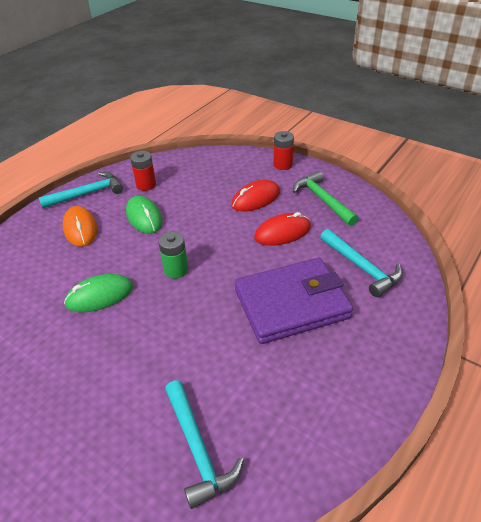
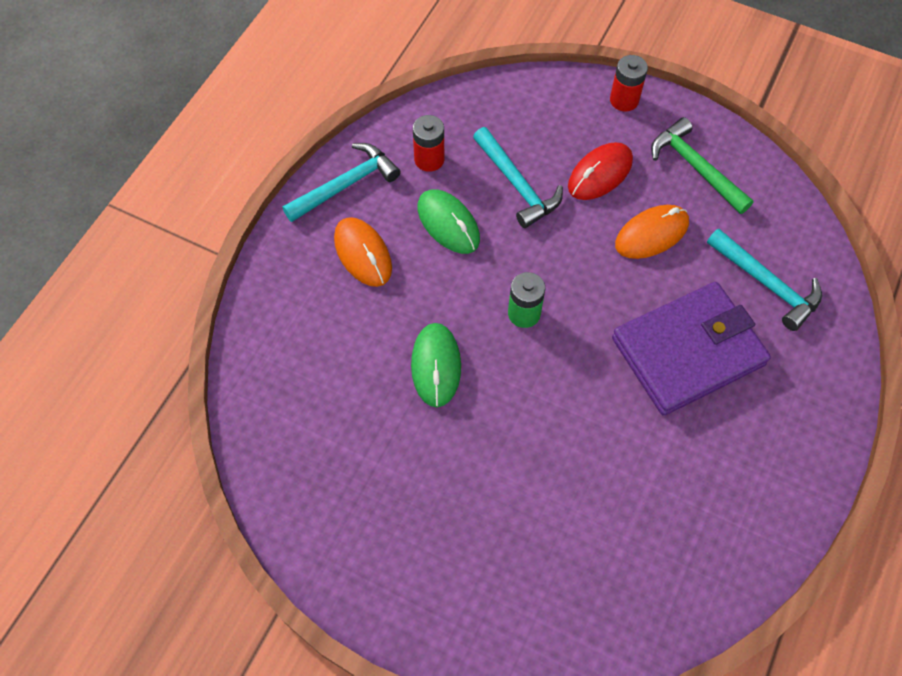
camera: 10 degrees left, 20 degrees up
(100, 296) = (436, 366): green mouse -> green mouse turned 60 degrees counterclockwise
(198, 449) = (625, 556): turquoise hammer -> turquoise hammer (517, 185)
(282, 232) = (651, 234): red mouse -> orange mouse

